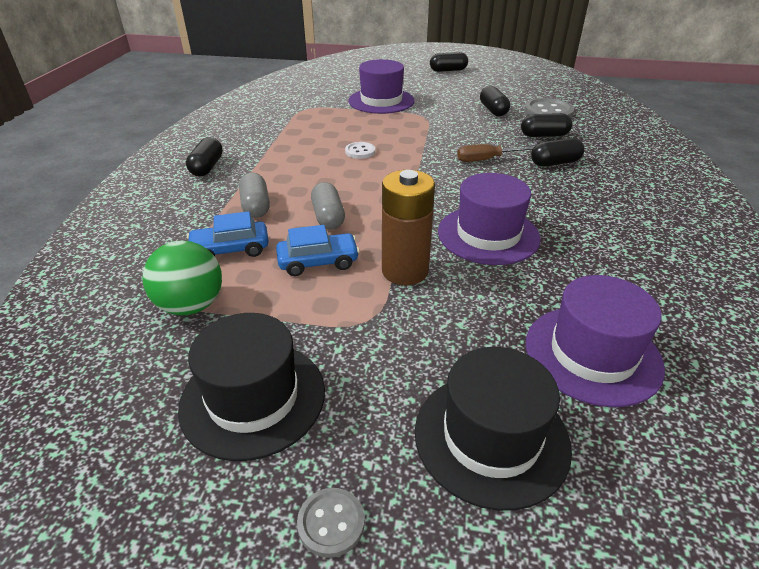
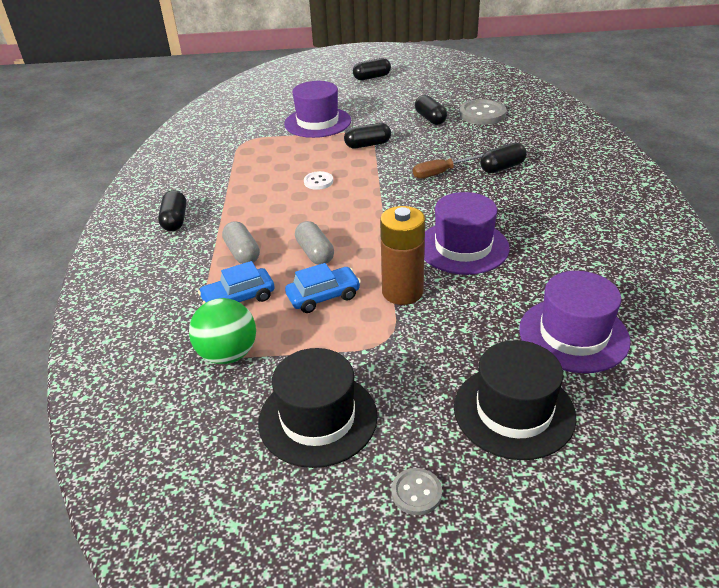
camera: 10 degrees left, 0 degrees up
(544, 135) = (485, 140): black capsule -> black capsule (368, 145)

